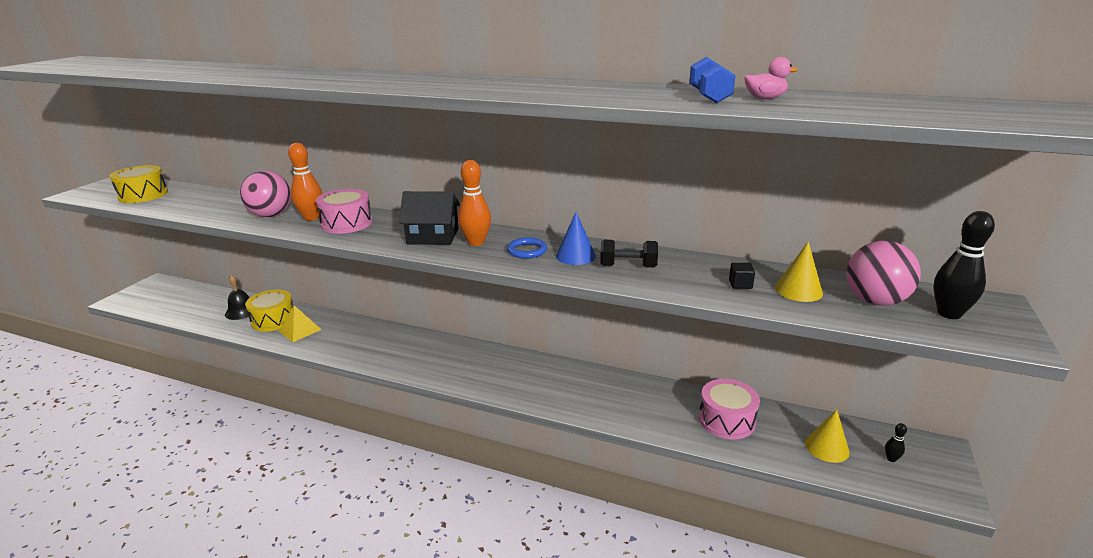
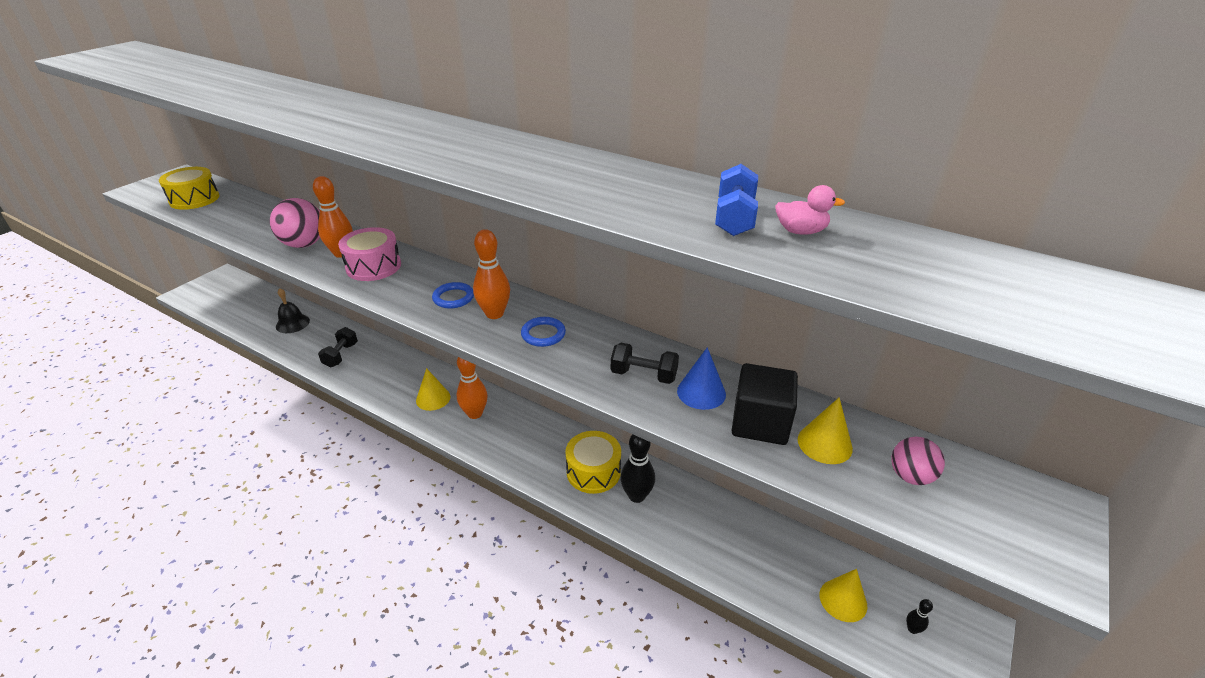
camera: 10 degrees right, 10 degrees up
(273, 320) = (319, 339): yellow drum -> yellow drum (593, 471)
(300, 330) = (341, 355): yellow pyramid -> black dumbbell
(403, 352) = (433, 398): none -> yellow cone
(433, 236) = (453, 298): black house -> blue ring
(448, 358) = (475, 413): none -> orange bowling pin
(575, 256) = (592, 350): blue cone -> blue cone (701, 392)
(726, 420) = (742, 543): pink drum -> none
(740, 284) = (760, 423): black cube -> black cube, size x2.32
(875, 301) = (910, 476): pink ball -> pink ball, size x0.62
(949, 314) = (994, 512): black bowling pin -> black bowling pin (636, 496)

